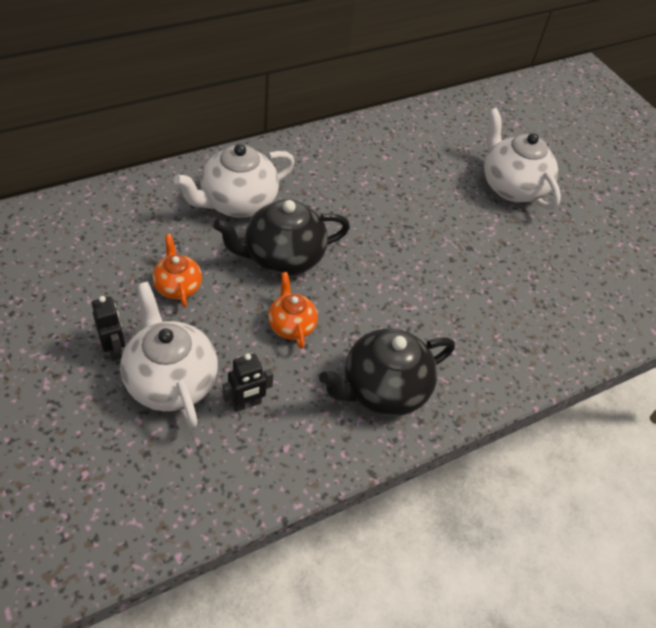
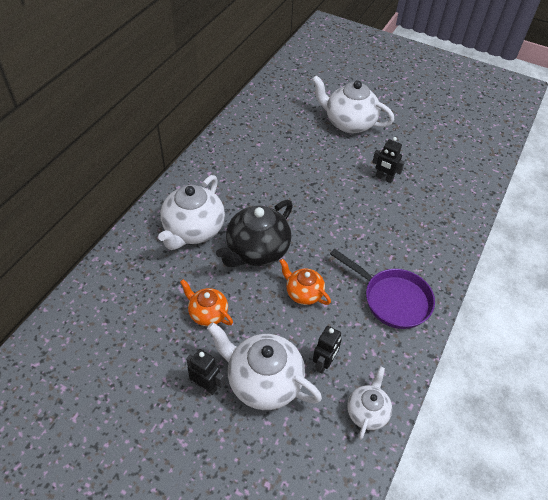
camera: 30 degrees left, 0 degrees up
(246, 478) = (367, 412): none -> white teapot
(383, 389) = (392, 299): black teapot -> purple pan
(497, 264) = (384, 178): none -> black robot

